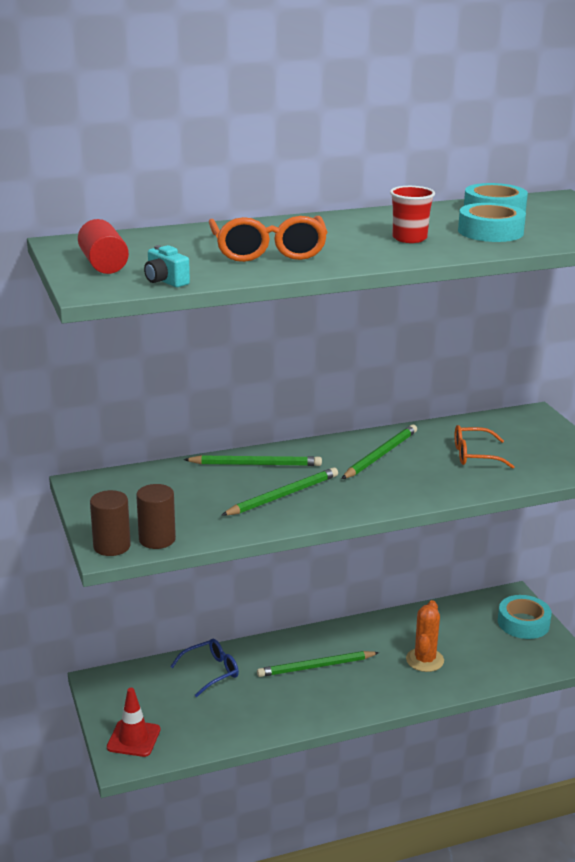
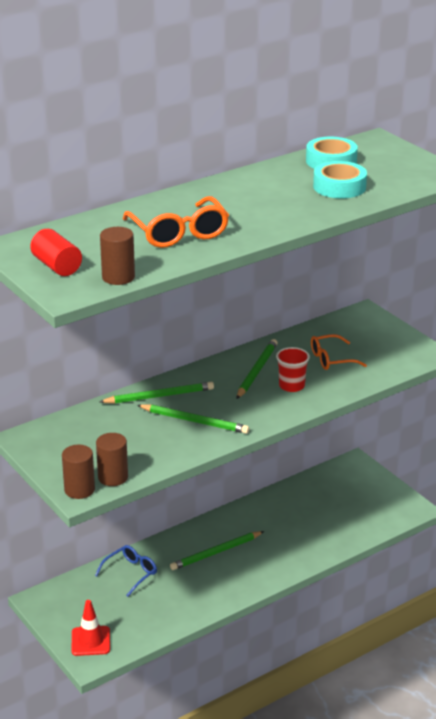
camera: 15 degrees left, 5 degrees up
(165, 281) = (118, 277): turquoise camera -> brown cylinder
(283, 495) = (195, 421): green pencil -> green pencil turned 75 degrees clockwise
(409, 238) = (281, 203): red cup -> red cup (291, 386)
(424, 660) = (302, 530): orange cactus -> none
(523, 623) = (370, 484): turquoise tape -> none

